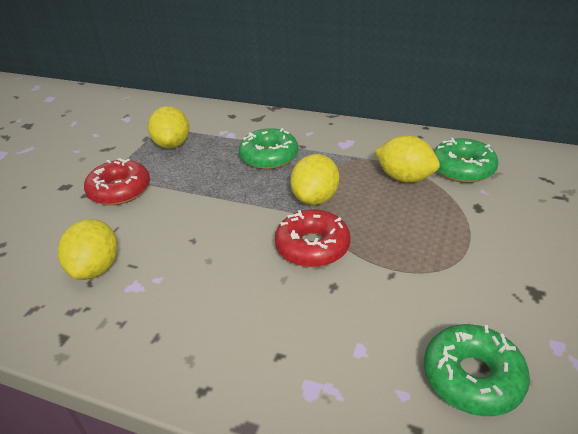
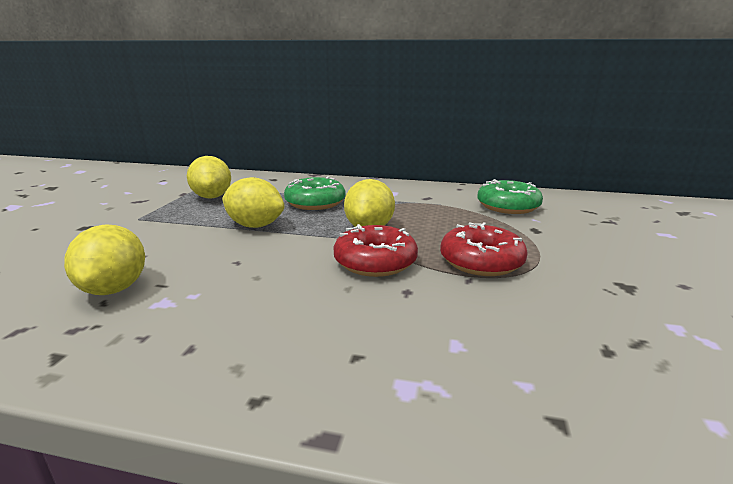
camera: 10 degrees left, 15 degrees down
(120, 190) = (151, 228): red donut -> red donut (481, 261)
(404, 178) = (455, 213): yellow lemon -> yellow lemon (255, 225)
(472, 377) = (599, 361): green donut -> none

